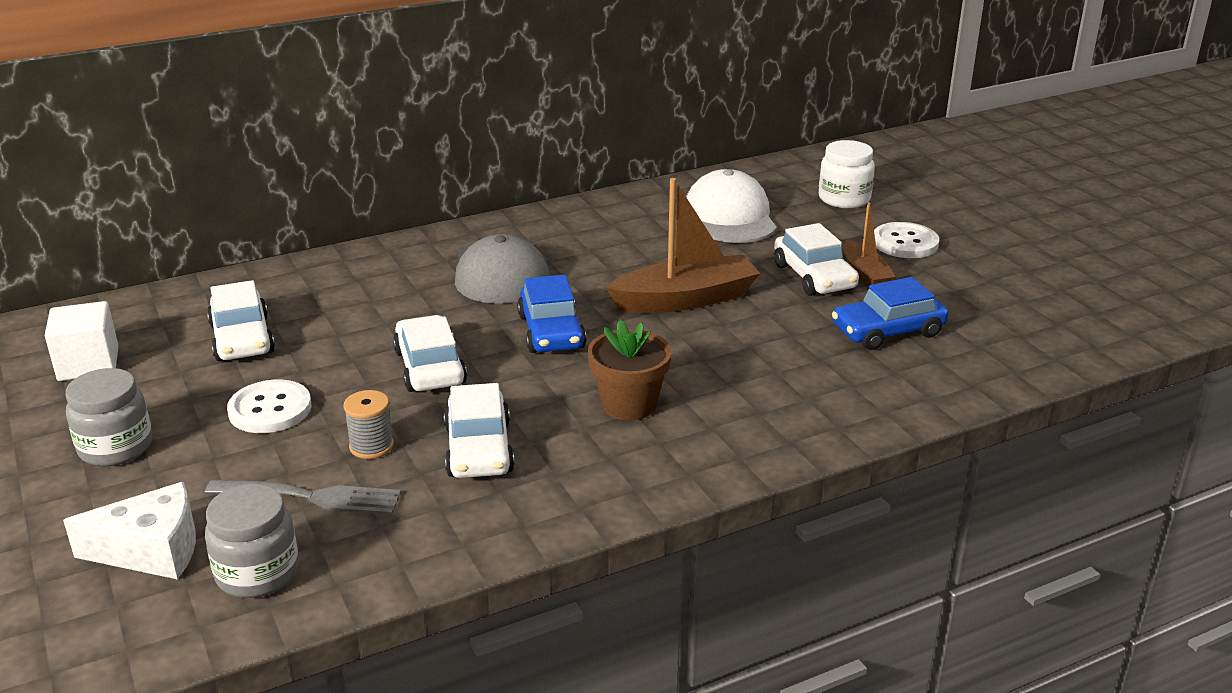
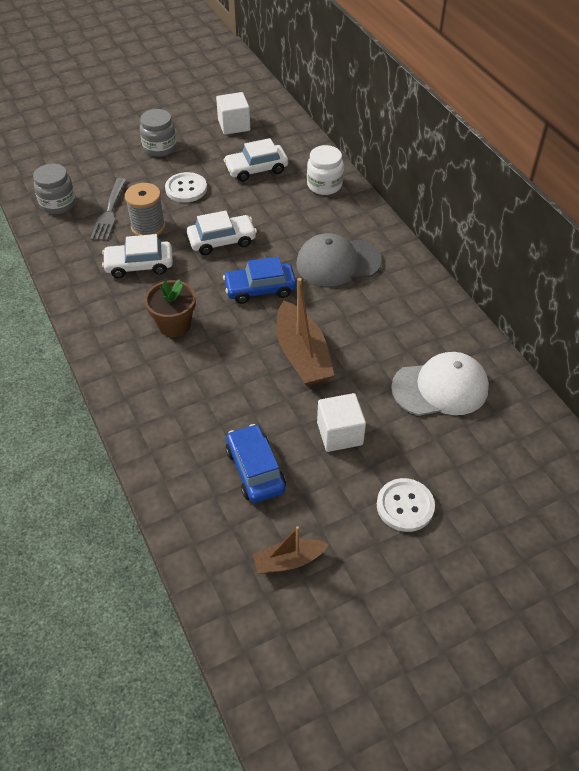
camera: 90 degrees right, 20 degrees up
(152, 551) = (81, 172): white cheese -> none
(371, 446) = (148, 227): grey spool -> grey spool, size x1.52
(814, 276) = (339, 433): white car -> white cube
(844, 199) = (490, 472): white jar -> white jar (324, 185)
(865, 274) = (345, 468): brown boat -> brown boat (289, 561)

